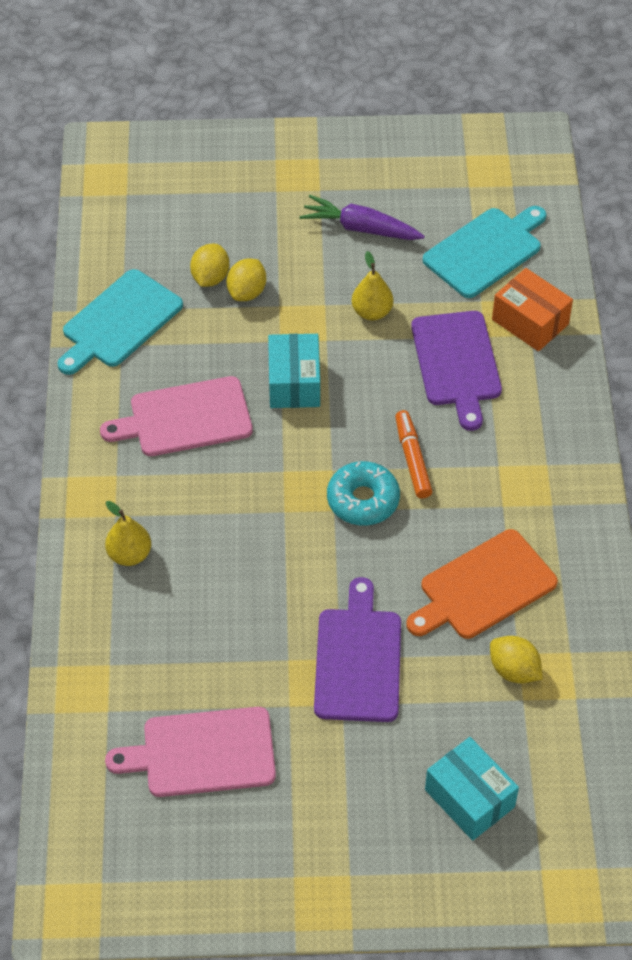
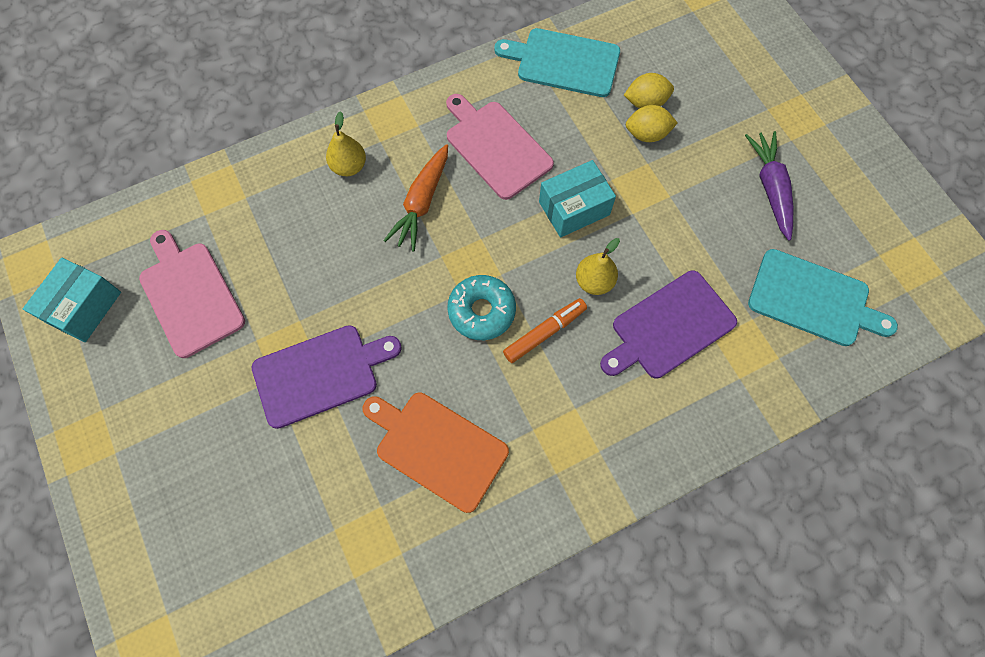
camera: 65 degrees right, 15 degrees up
(213, 506) = (421, 203): none -> orange carrot
(372, 312) = (684, 235): yellow pear -> yellow pear (594, 282)
(469, 798) = (217, 522): turquoise box -> turquoise box (84, 307)
(514, 670) = (361, 509): yellow lemon -> none
(530, 322) = (754, 371): orange box -> none

